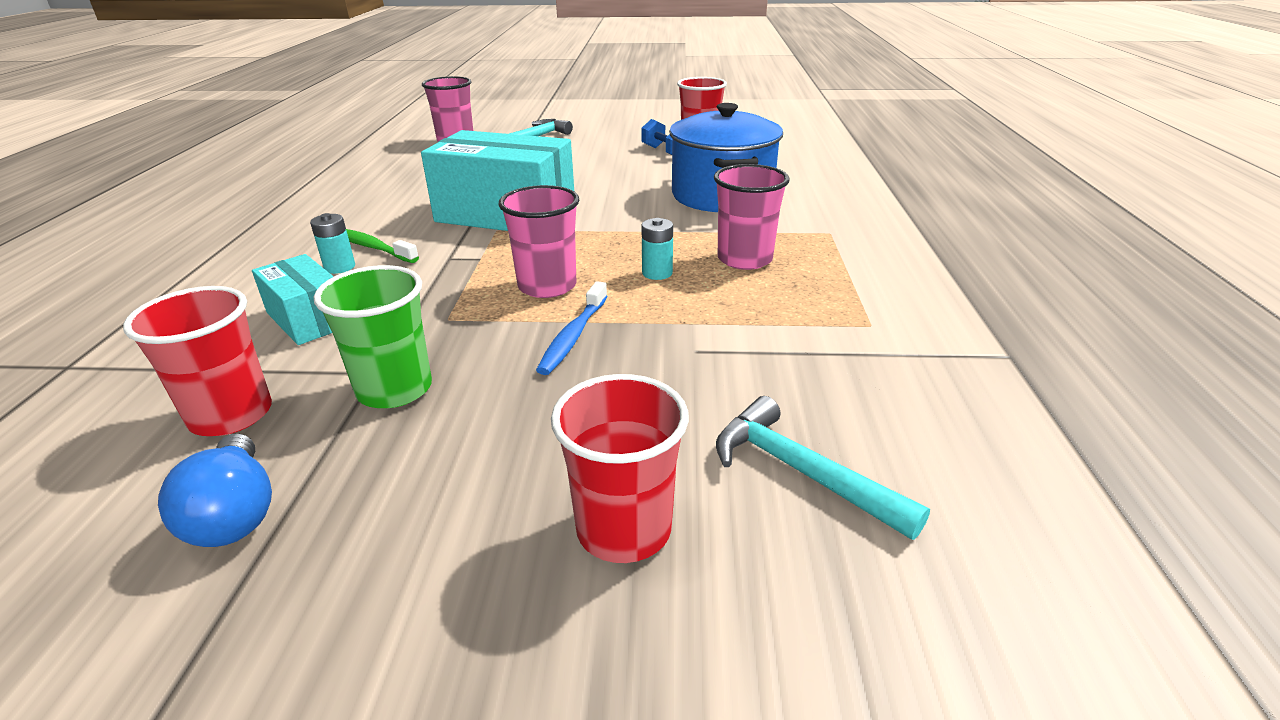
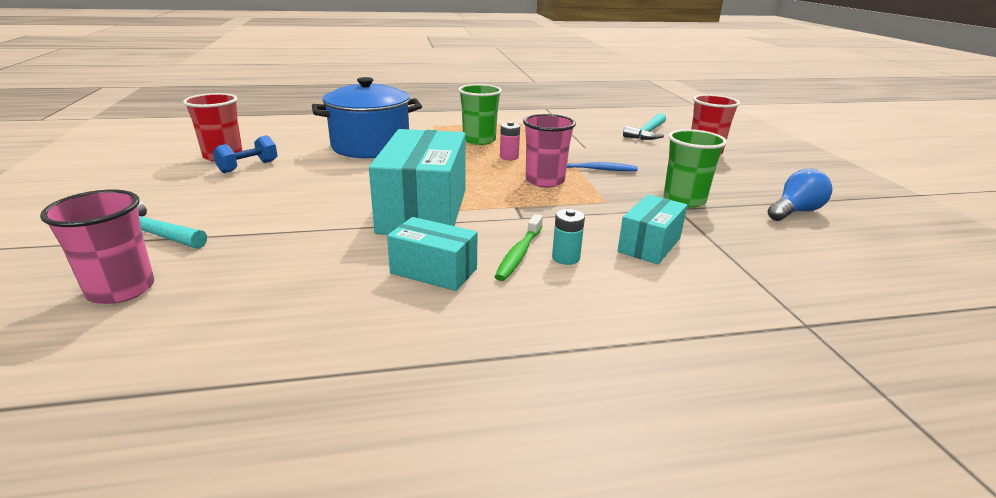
camera: 105 degrees left, 5 degrees down
(231, 415) = (755, 235): red cup -> none
(383, 213) = (433, 271): none -> turquoise box
(657, 273) = (509, 157): turquoise battery -> pink battery
(744, 259) = (479, 140): pink cup -> green cup

